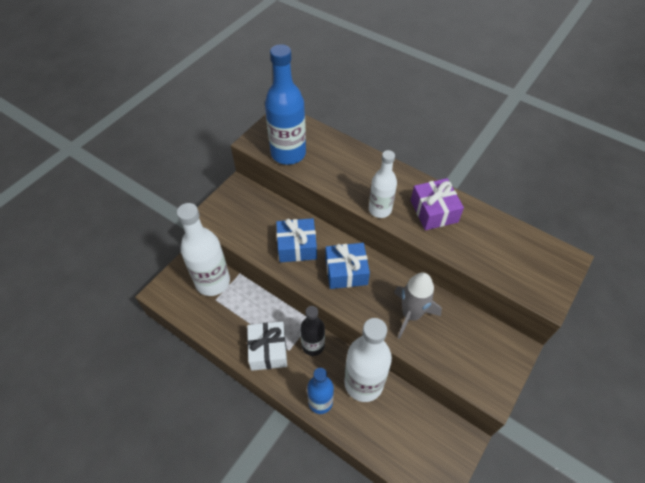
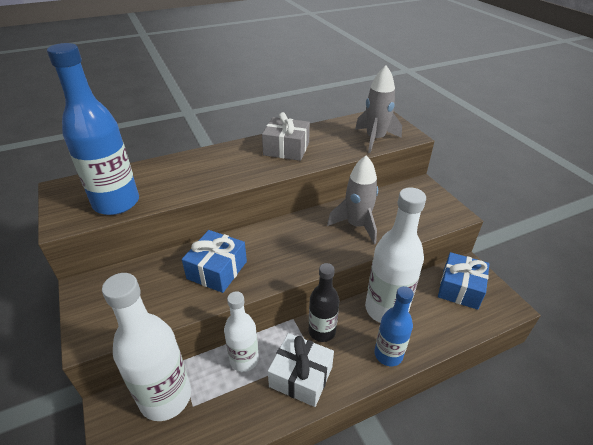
camera: 60 degrees left, 15 degrees down
(346, 271) = (279, 246): blue gift -> blue gift (460, 288)
(380, 209) = (254, 174): white bottle -> white bottle (244, 359)
(434, 211) = (286, 149): purple gift -> grey gift
(512, 272) = (375, 139): none -> grey rocket

